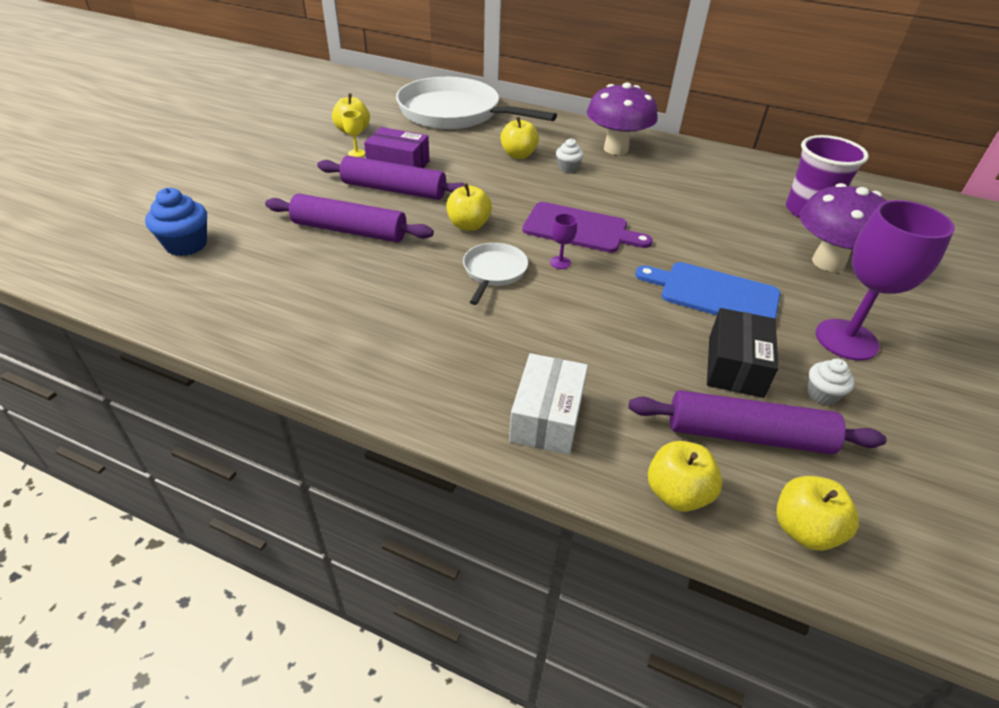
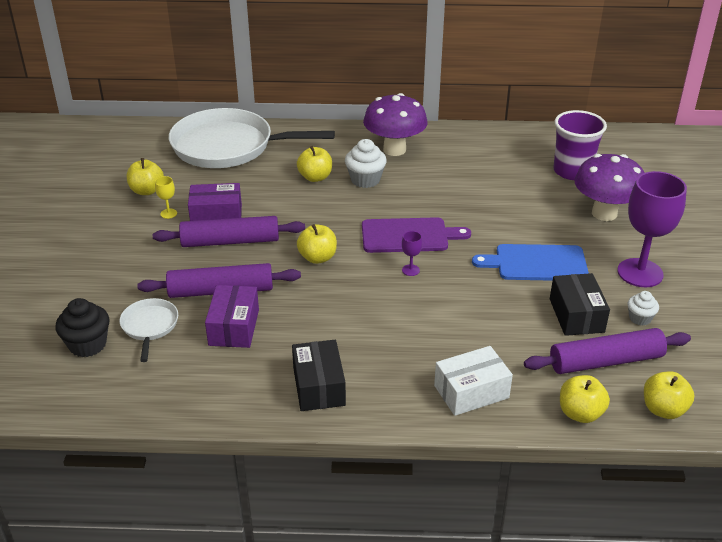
camera: 20 degrees left, 5 degrees down
(186, 245) = (87, 345): blue cupcake -> black cupcake
(334, 268) = (234, 327): none -> purple box
(374, 354) = (319, 386): none -> black box
(494, 271) = (364, 293): white pan -> white pan (150, 326)
(547, 417) = (471, 392): white box -> white box turned 75 degrees clockwise
(568, 168) = (365, 180): white cupcake -> white cupcake, size x1.64

